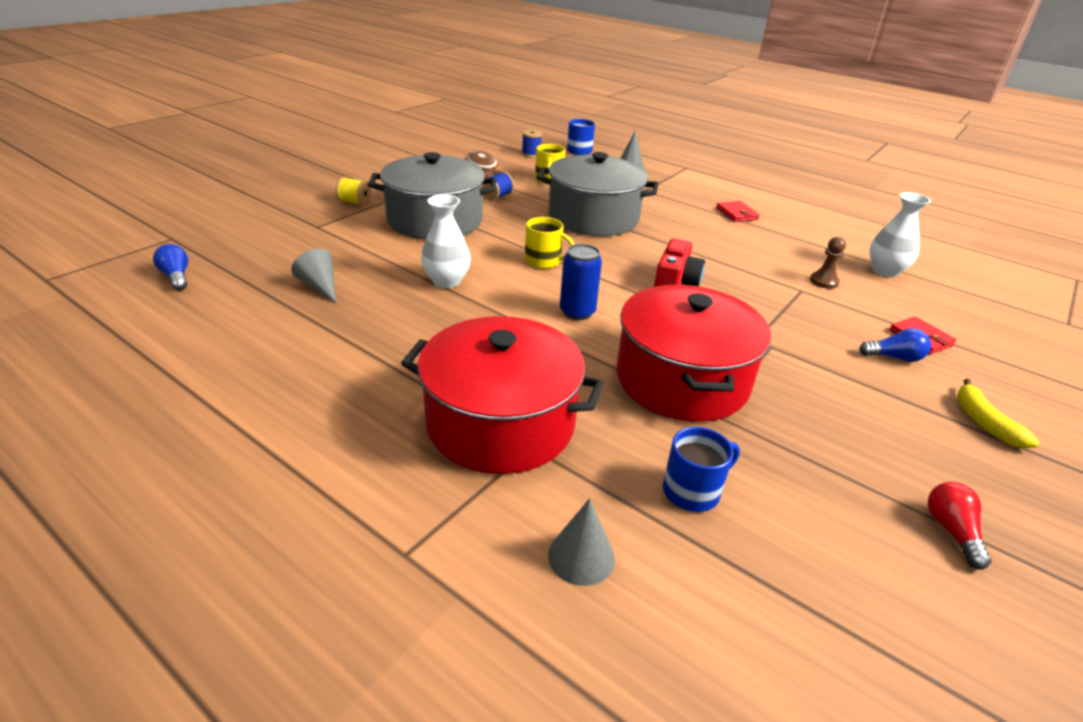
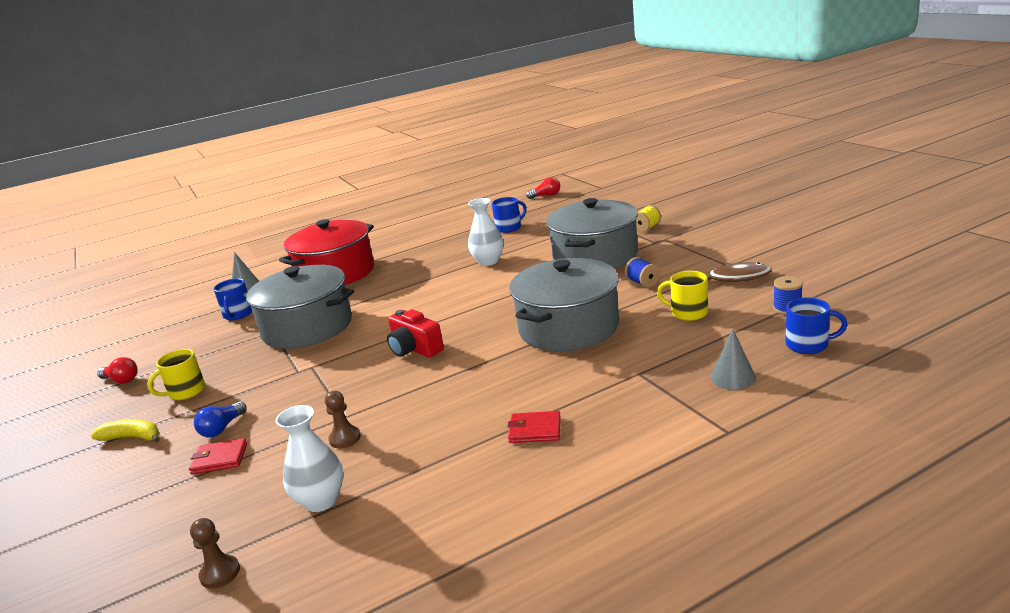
camera: 120 degrees right, 10 degrees down
(176, 277) = (546, 196): blue light bulb -> red light bulb
(320, 286) = (509, 228): grey cone -> blue mug
(544, 261) = (493, 296): yellow mug -> yellow mug (185, 392)
(577, 312) = (411, 302): blue can -> none
(682, 380) = (307, 327): red pot -> grey pot
(978, 287) = (220, 573): none -> brown pawn

